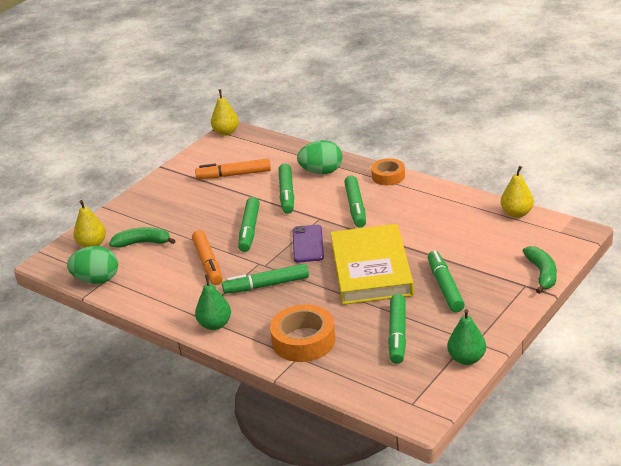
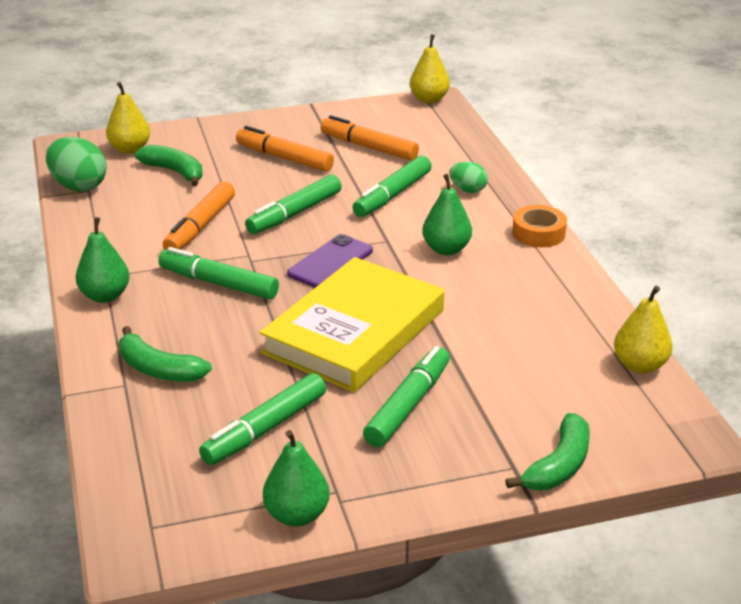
camera: 35 degrees right, 0 degrees up
(195, 204) = (284, 158): none -> orange marker
(303, 340) = (158, 369): orange tape -> green banana
(321, 172) = (468, 190): green egg -> green egg, size x0.58
(355, 207) = (446, 249): green marker -> green pear

